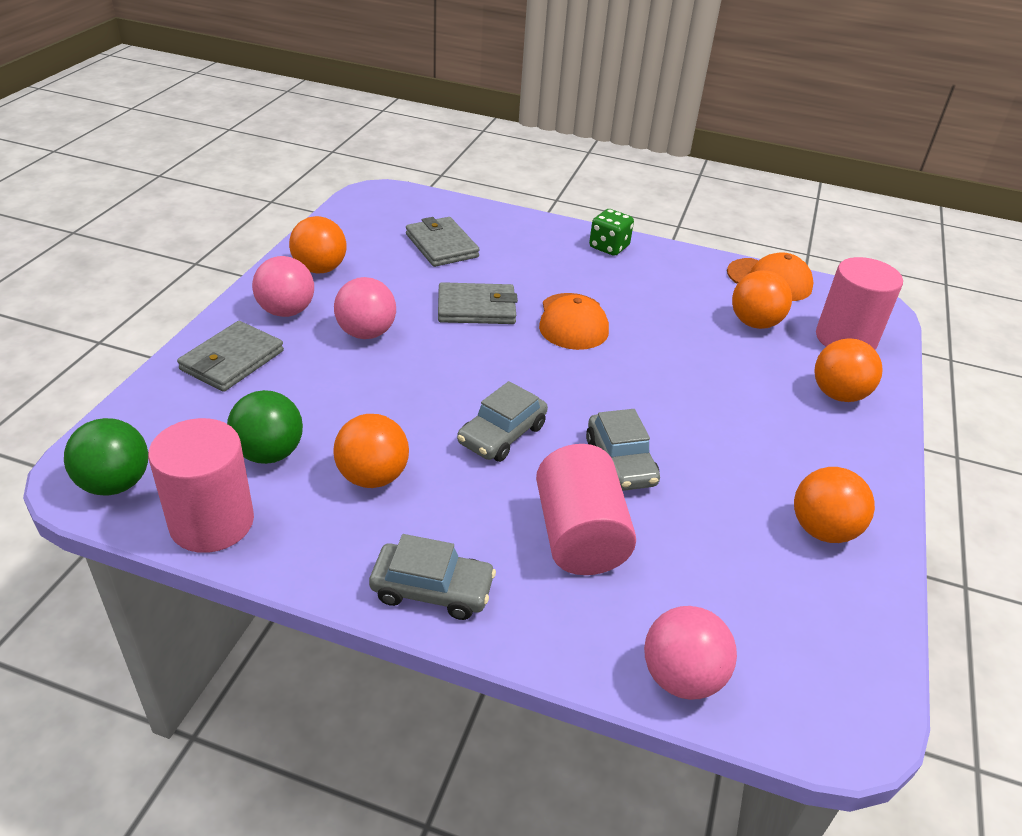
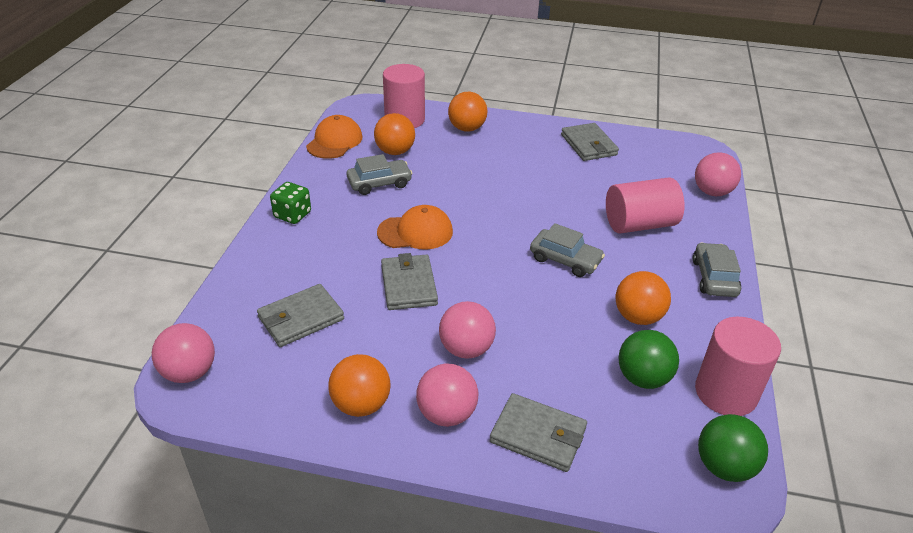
camera: 95 degrees left, 0 degrees up
(391, 197) = (189, 372): none -> pink ball
(620, 462) = (568, 209): grey car -> grey car (379, 183)
(822, 530) = (588, 145): orange ball -> grey wallet

